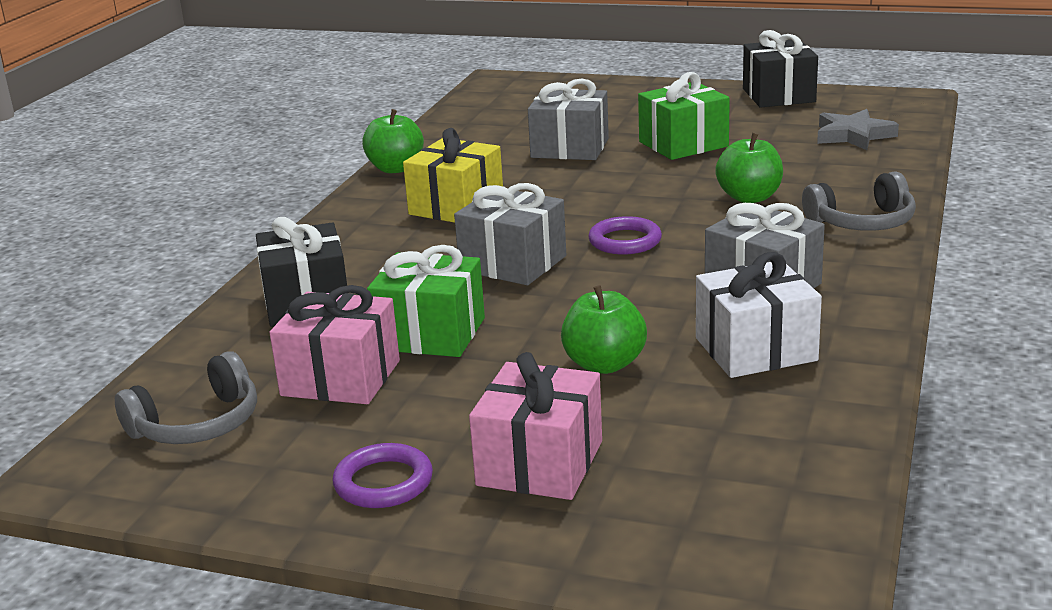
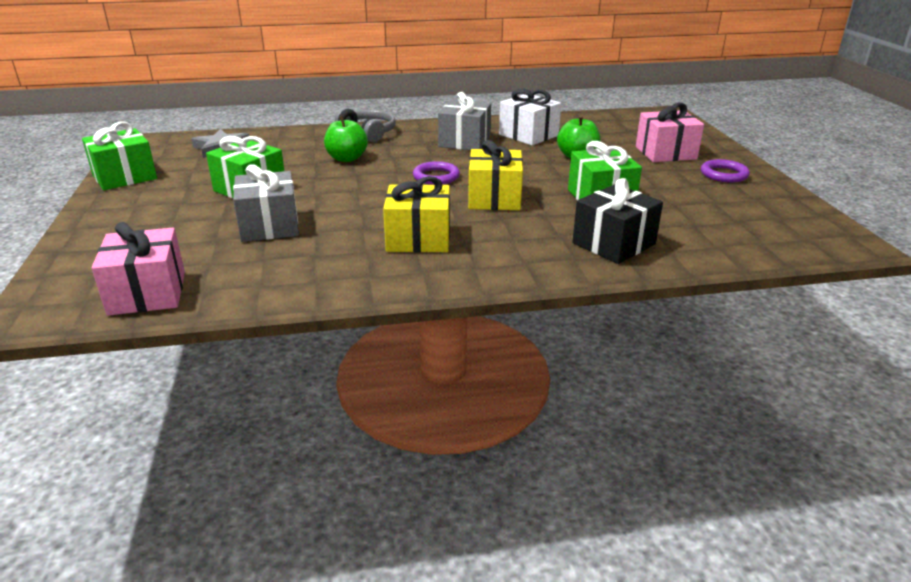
camera: 120 degrees left, 5 degrees up
(197, 424) = (763, 227): grey headphones -> none
(340, 378) = (671, 206): pink gift -> pink gift (147, 293)
(395, 168) = (350, 289): green apple -> none
(513, 263) = (494, 198): grey gift -> yellow gift
(778, 95) = (124, 177): black gift -> green gift

